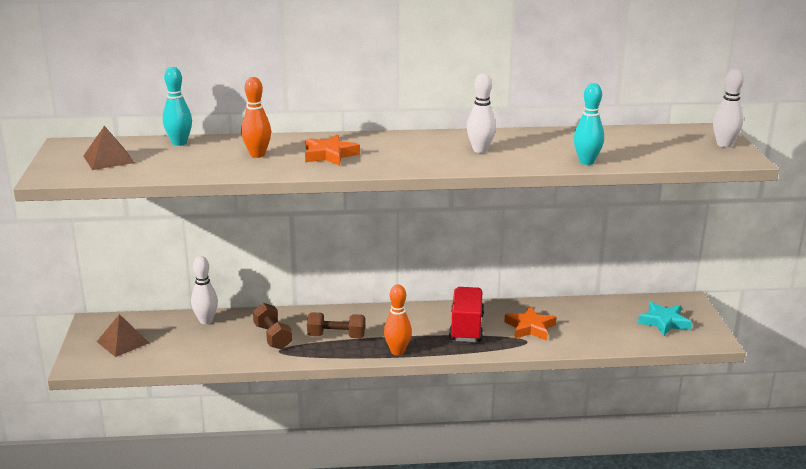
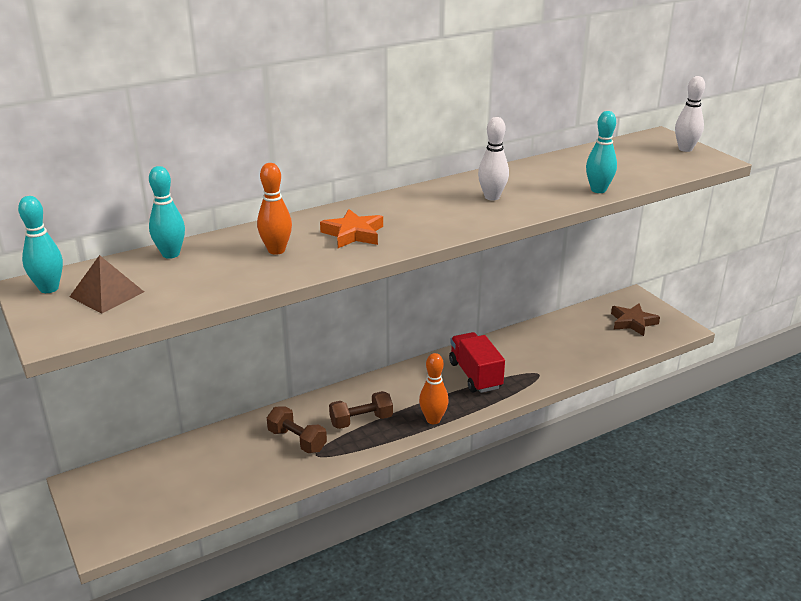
camera: 25 degrees left, 5 degrees up
(76, 148) = (49, 288): none -> turquoise bowling pin
(123, 342) = (135, 497): brown pyramid -> none
(206, 321) = (210, 442): white bowling pin -> none
(530, 327) = (530, 359): orange star -> none
(664, 322) = (633, 322): turquoise star -> brown star

